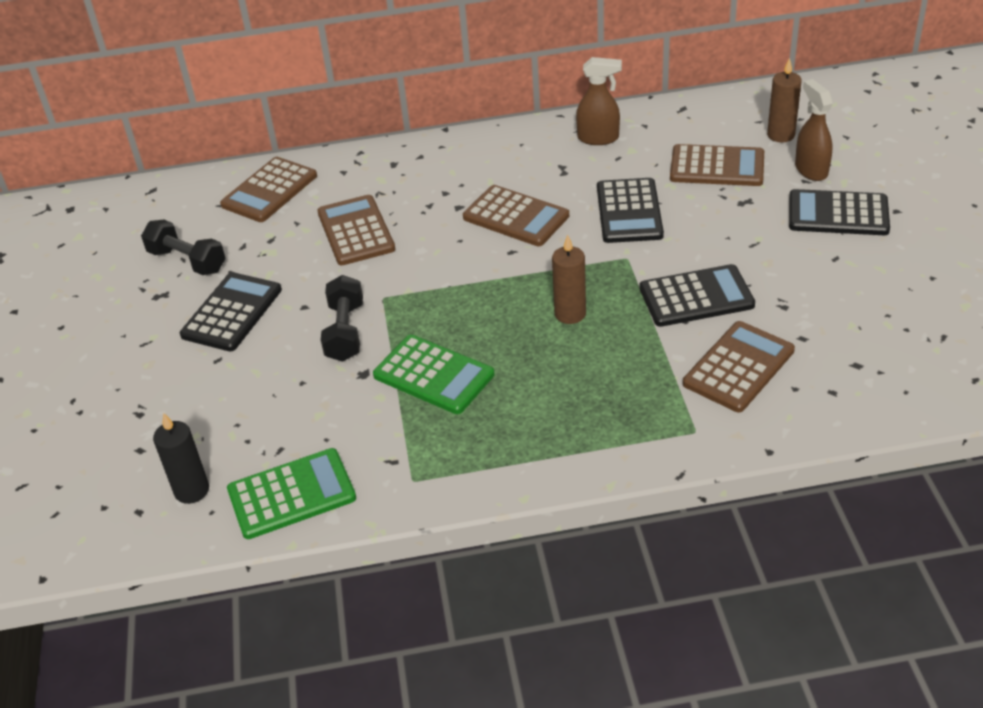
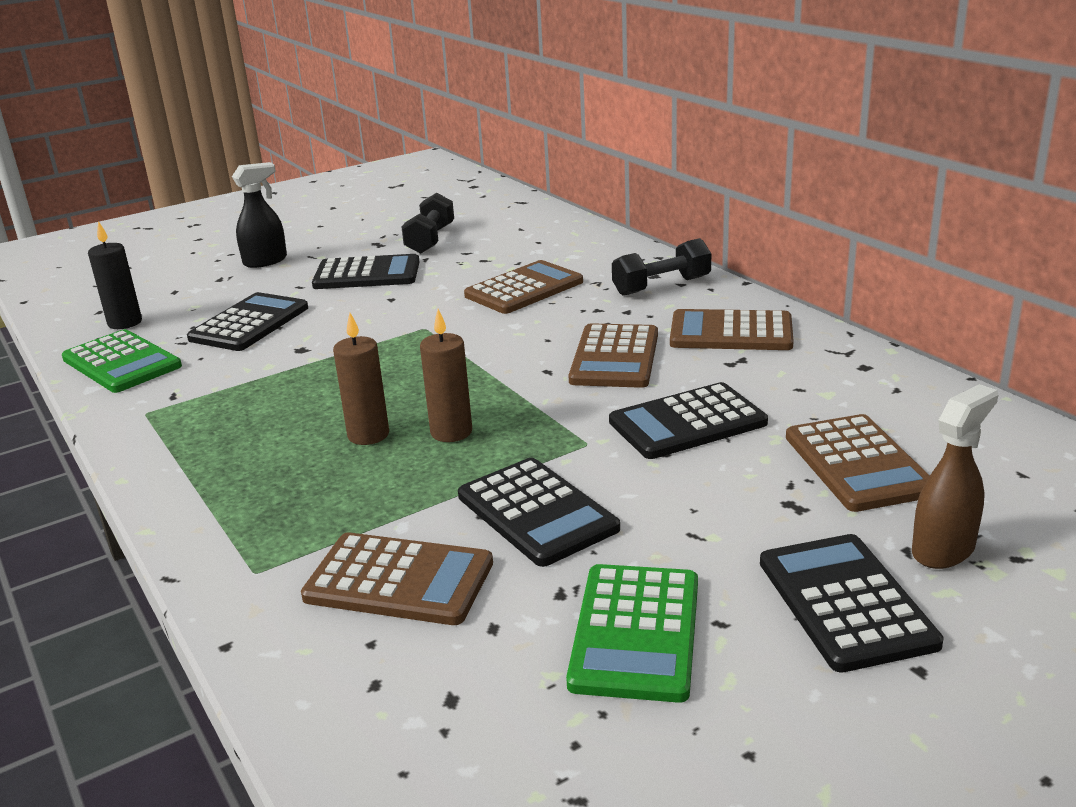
camera: 65 degrees right, 15 degrees down
(124, 376) = (265, 261): none -> black spray bottle
(269, 190) = (559, 239): brown calculator -> brown calculator (731, 332)
(277, 401) = (249, 323): none -> black calculator
(345, 332) = (361, 325): black dumbbell -> black dumbbell (661, 286)
(433, 375) = (310, 382): green calculator -> green calculator (635, 632)
(598, 138) = (828, 367): brown spray bottle -> none
(781, 135) = (1008, 501): brown candle -> brown candle (368, 435)

